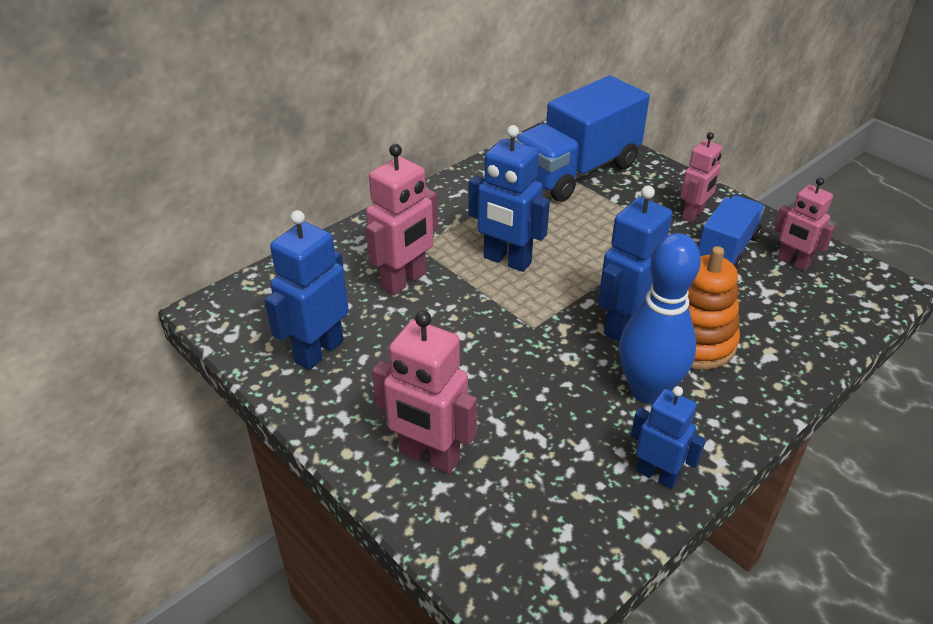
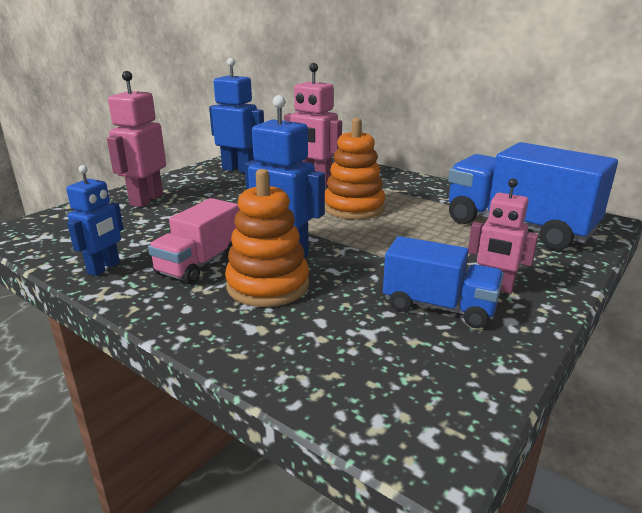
camera: 80 degrees right, 15 degrees down
(507, 261) = (354, 208): blue robot -> orange stacking toy
(648, 390) = (200, 264): blue bowling pin -> pink truck
(792, 262) = (441, 355): pink robot -> none

